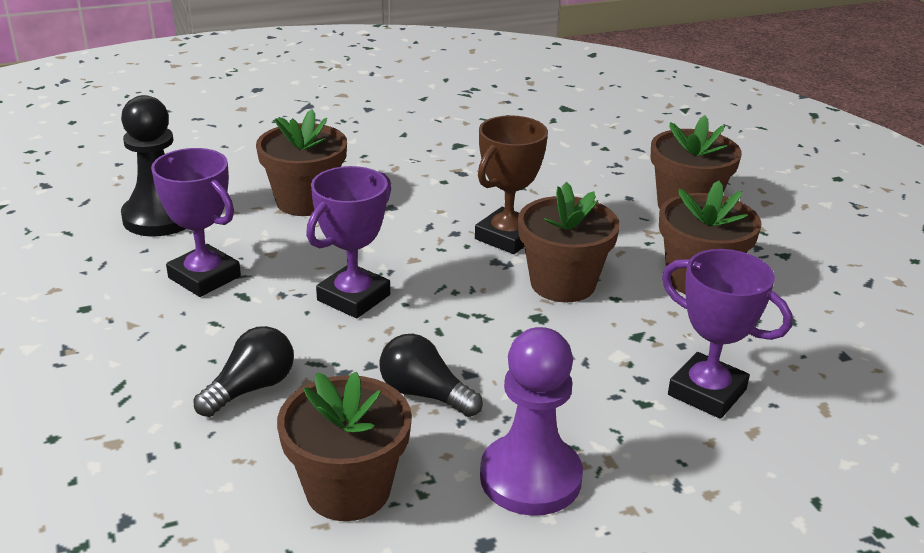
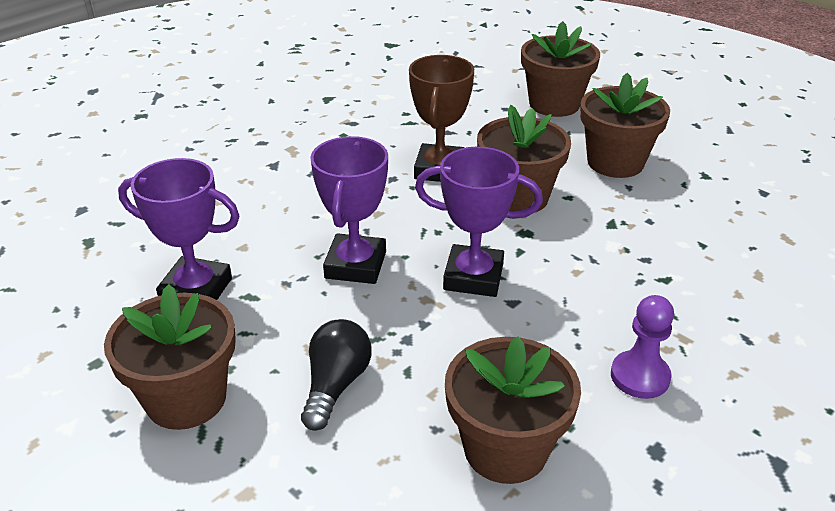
camera: 25 degrees left, 5 degrees up
(160, 217) = (99, 243): black pawn -> none
(305, 201) = (233, 187): brown flower pot -> brown flower pot (186, 398)
(425, 394) = (493, 333): black light bulb -> none
(530, 478) = (640, 376): purple pawn -> purple pawn, size x0.62
(707, 392) = (701, 254): purple trophy -> purple trophy (473, 277)

